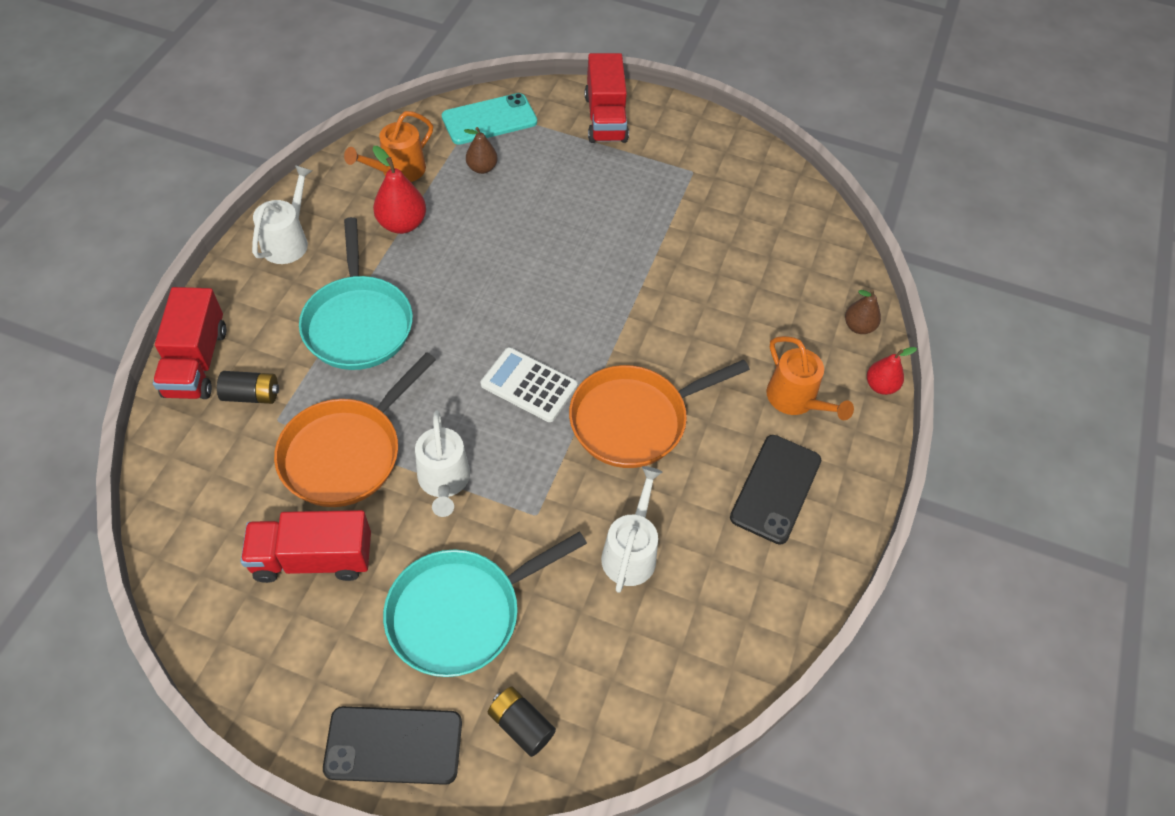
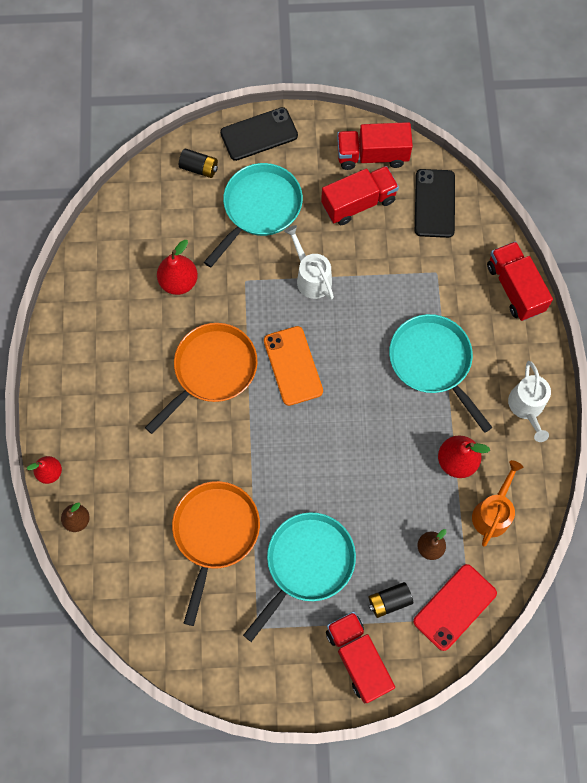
camera: 160 degrees right, 15 degrees up
(242, 625) = (372, 155): none -> red truck
(251, 395) = (463, 281): black battery -> black battery (389, 601)
(346, 452) = (380, 270): orange pan -> orange pan (215, 533)
(489, 119) = (454, 607): turquoise phone -> red phone
(529, 385) = (293, 366): white calculator -> orange phone
(616, 200) = (307, 563): none -> turquoise pan
(631, 552) = (179, 282): white watering can -> red pear
(775, 489) = (103, 360): black phone -> black phone (434, 203)
(796, 400) = (107, 434): orange watering can -> none

